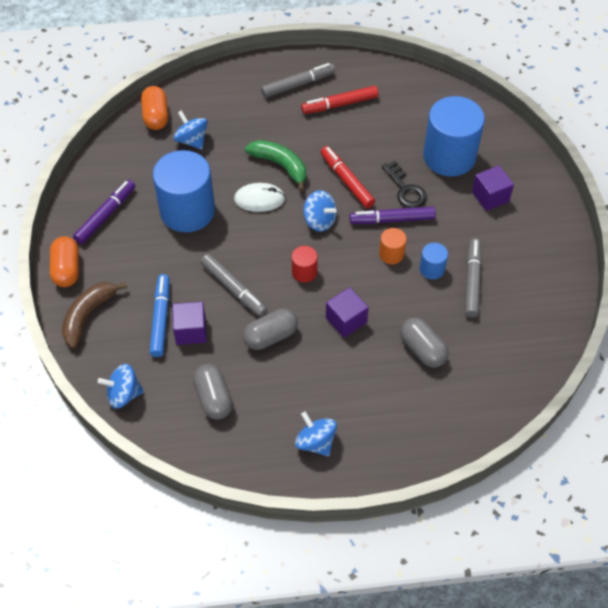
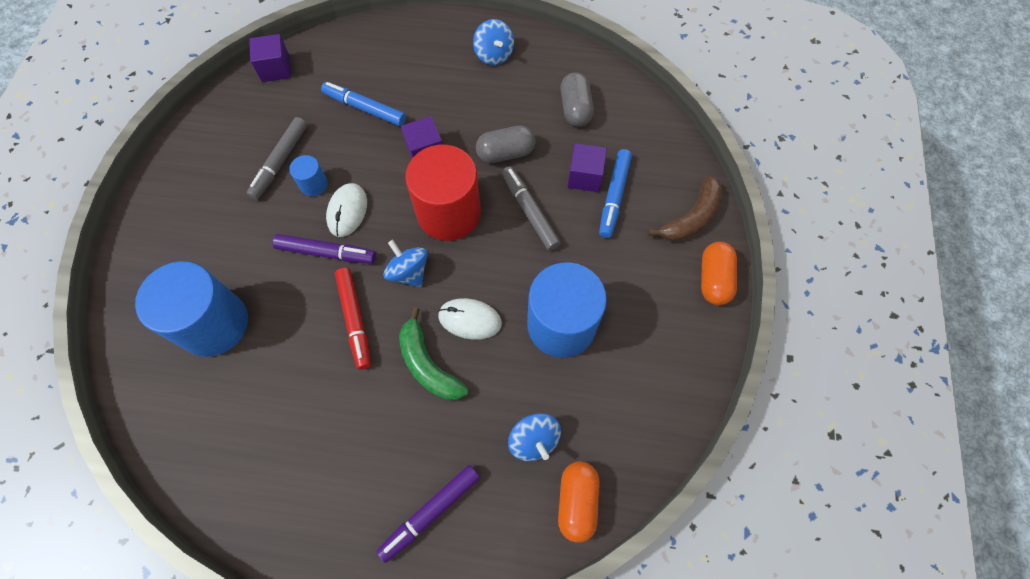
camera: 165 degrees left, 10 degrees up
(106, 215) = (663, 343): purple marker -> purple marker (430, 512)
(124, 394) = (660, 131): blue spinning top -> none
(298, 84) = (354, 510): grey marker -> none
(304, 272) = (449, 213): red cylinder -> red cylinder, size x2.24
(339, 104) = (310, 452): red marker -> none
(391, 254) = (347, 211): orange cylinder -> white mouse
(405, 189) = (291, 289): black key -> none
(422, 349) = (365, 108): grey capsule -> blue marker
(490, 197) = (201, 255): purple cube -> purple cube (276, 69)

